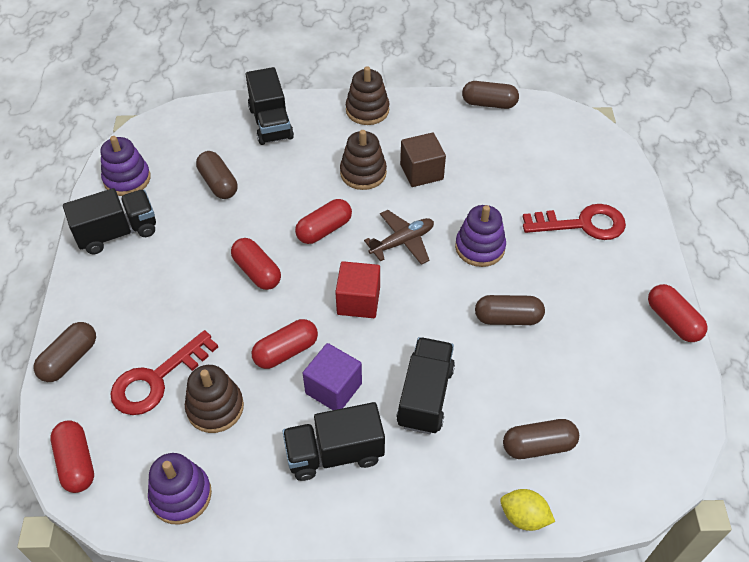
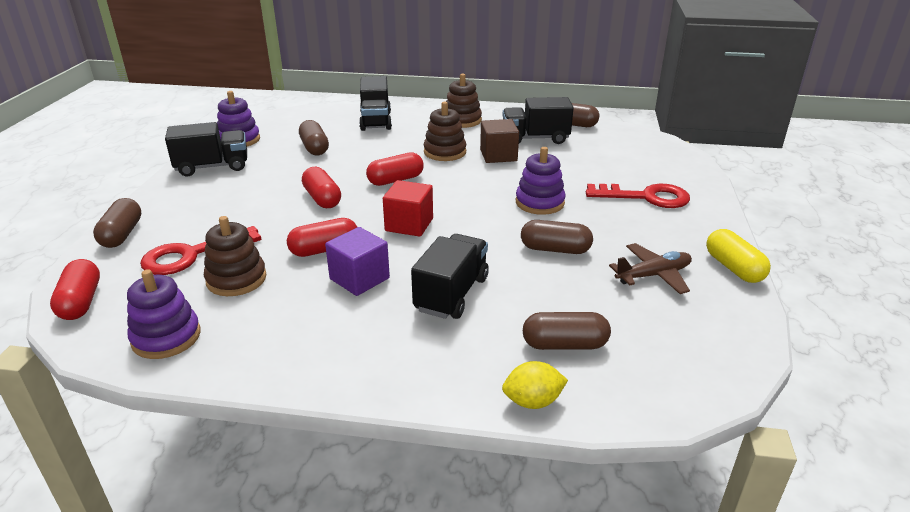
camera: 10 degrees right, 20 degrees down
(69, 359) = (122, 234): brown capsule -> brown capsule turned 45 degrees counterclockwise
(334, 453) = (339, 325): black truck -> black truck (535, 138)
(402, 242) = (465, 193): brown plane -> brown plane (653, 275)
(524, 517) = (533, 401): yellow lemon -> yellow lemon turned 45 degrees counterclockwise
(673, 321) = (733, 268): red capsule -> yellow capsule

